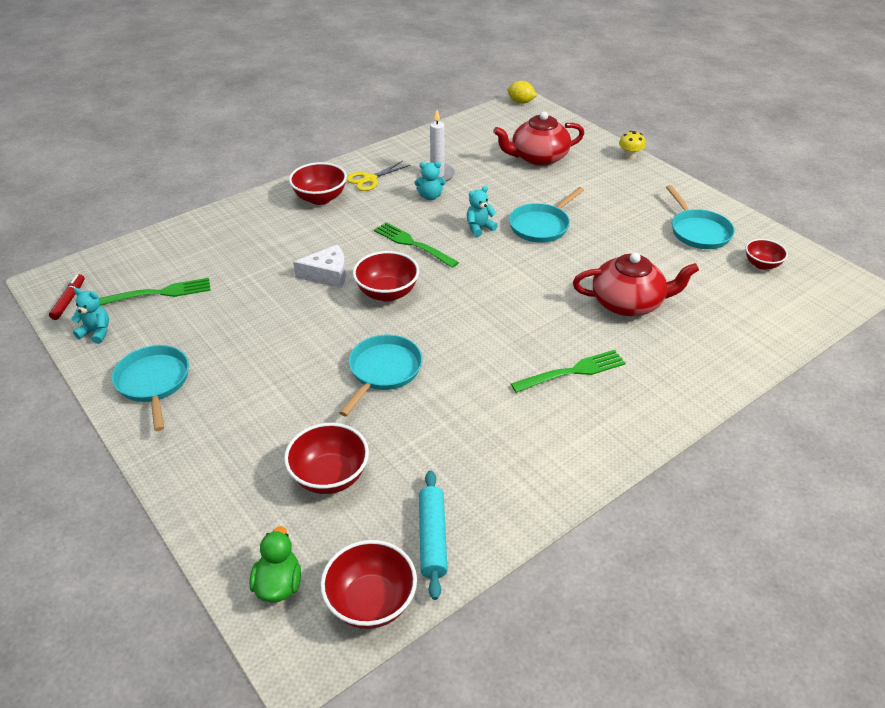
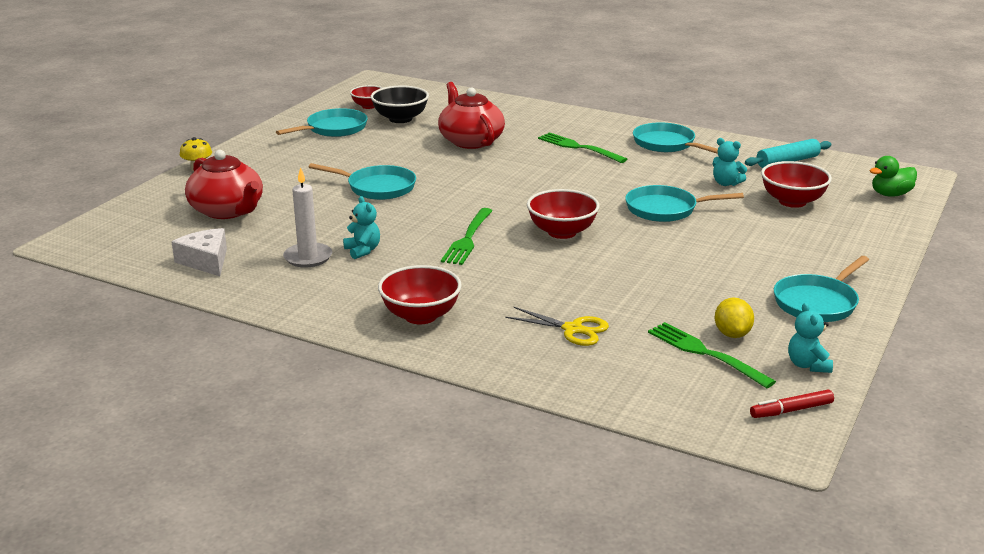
camera: 115 degrees left, 15 degrees down
(327, 274) = (565, 268): white cheese -> white cheese (206, 261)
(369, 179) = (349, 296): yellow scissors -> yellow scissors (573, 329)
(371, 602) = (855, 168): red bowl -> none
(479, 228) = (407, 214): turquoise teddy bear -> turquoise teddy bear (726, 183)
(521, 102) = (66, 245): yellow lemon -> yellow lemon (732, 334)
(547, 448) = (666, 144): none -> turquoise pan
(713, 275) = (400, 119): none -> black bowl

